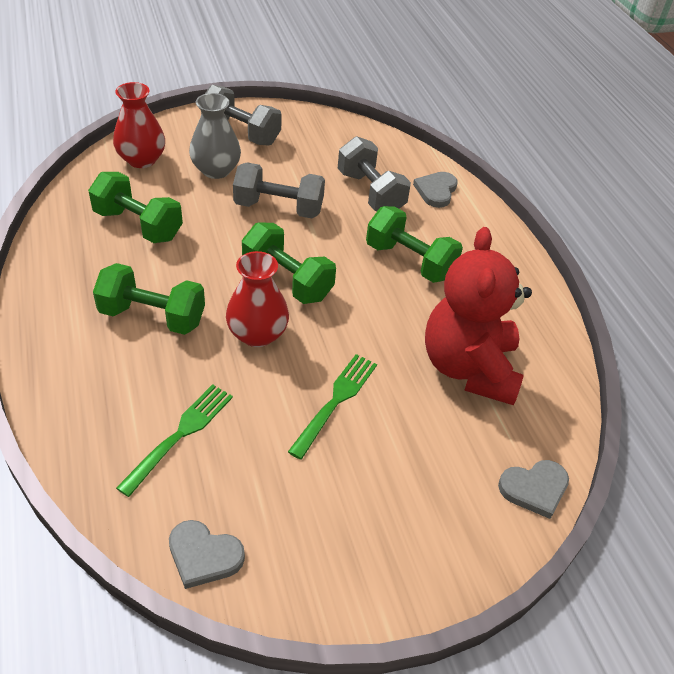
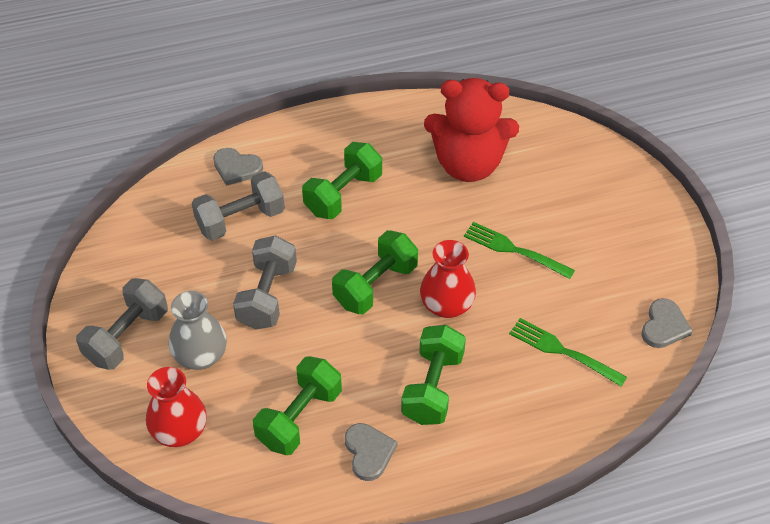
camera: 85 degrees left, 5 degrees up
(534, 489) = (575, 139): grey heart -> grey heart (369, 452)

